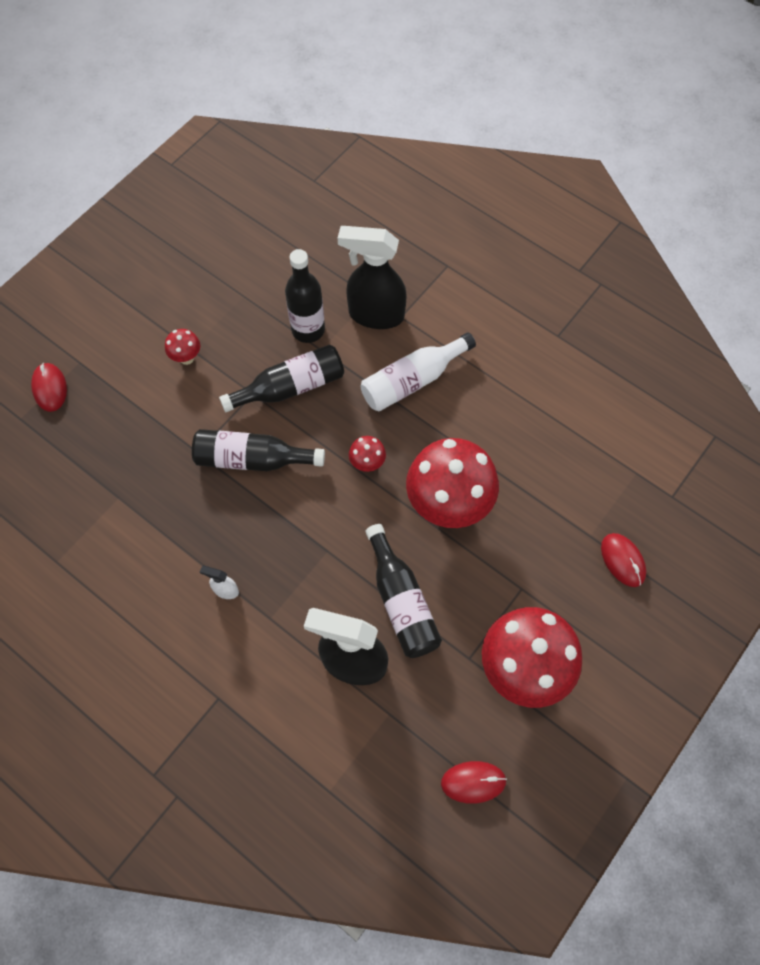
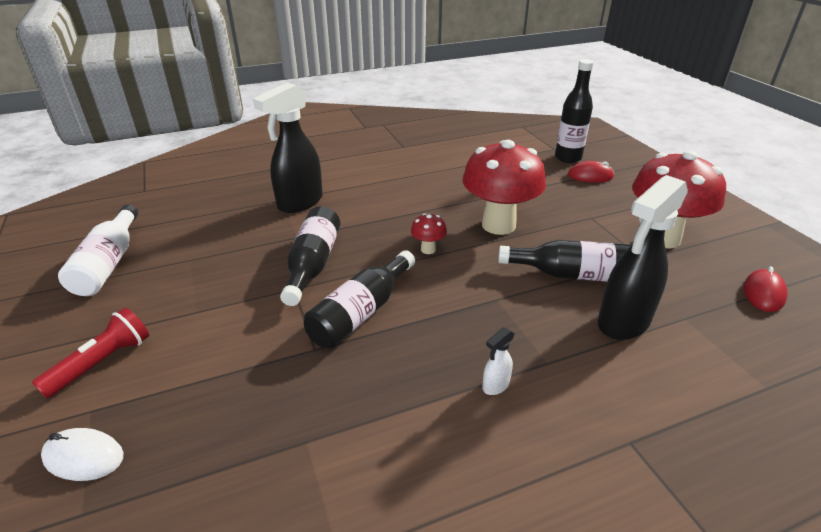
camera: 60 degrees left, 30 degrees down
(50, 388) = (83, 457): red mouse -> white mouse
(116, 334) = (102, 362): none -> red flashlight
(186, 358) = (202, 318): red mushroom -> none
(308, 330) = (270, 237): black bottle -> black bottle (568, 158)
(412, 380) = (375, 206): white bottle -> white bottle (109, 263)

